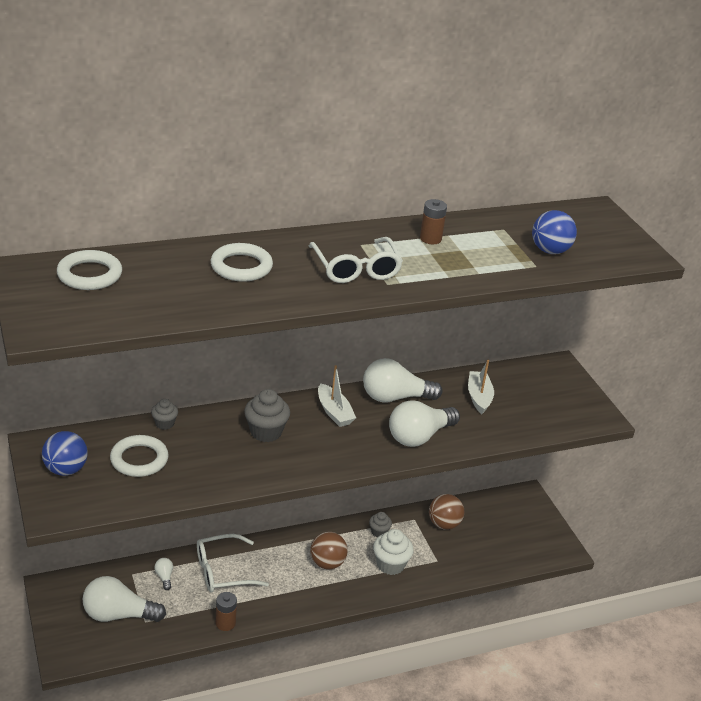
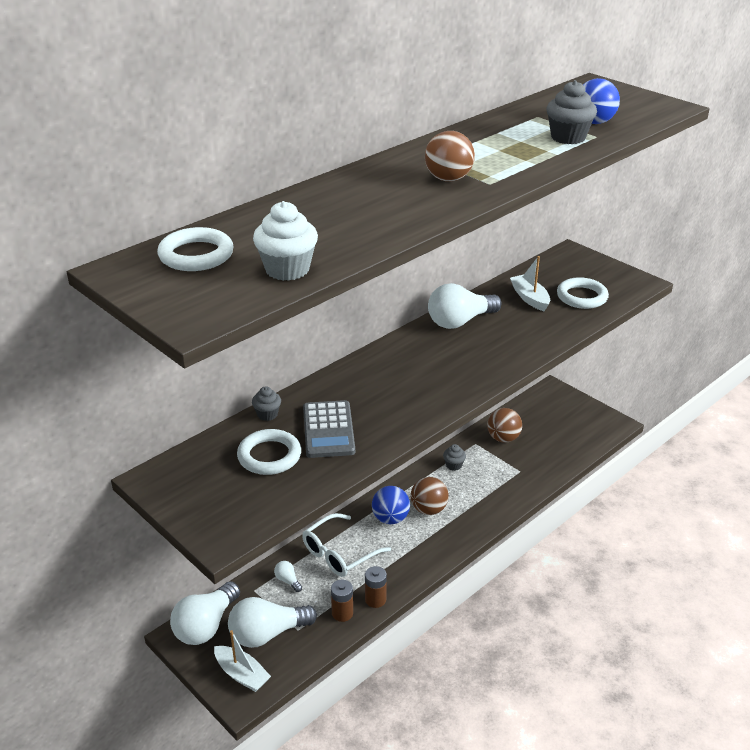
camera: 20 degrees left, 0 degrees up
(66, 470) = (202, 492): blue ball -> blue ball (390, 518)
(203, 455) = (328, 430): none -> grey calculator
(241, 267) = (341, 206): white ring -> white ring (582, 297)
(266, 432) = (370, 389): grey cupcake -> grey cupcake (568, 137)
(334, 412) = (418, 351): white boat -> white boat (242, 674)
(356, 268) = (448, 179): white glasses -> brown ball
(390, 564) = (484, 489): white cupcake -> white cupcake (287, 269)
(419, 436) = (508, 347): white light bulb -> white light bulb (206, 626)
(430, 239) = (486, 139): brown battery -> brown battery (342, 613)

